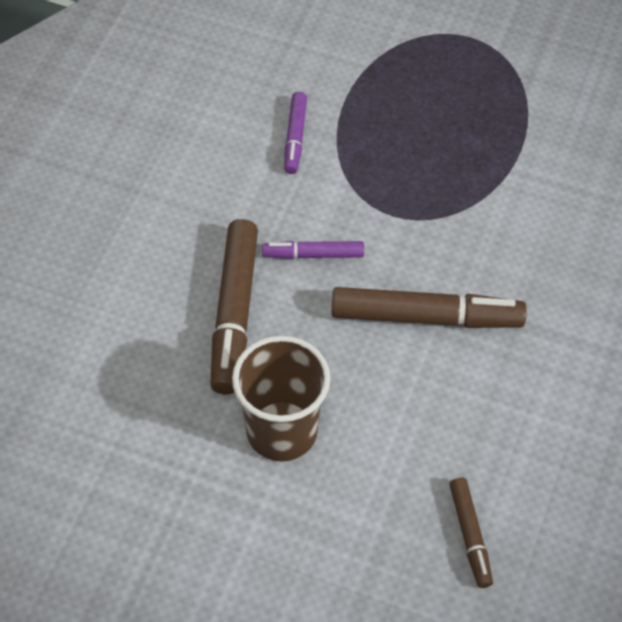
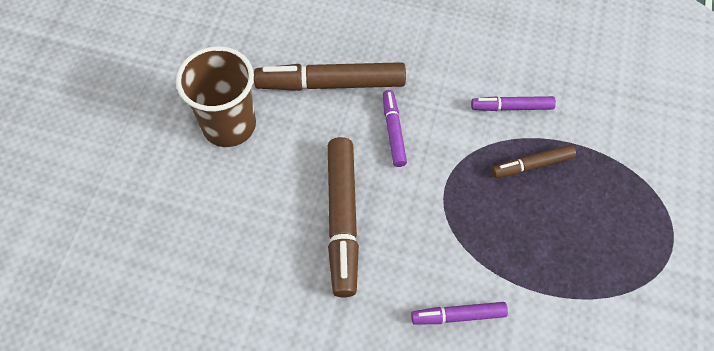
camera: 85 degrees right, 5 degrees up
(470, 535) = (139, 263): brown marker -> brown marker (532, 165)
(543, 224) = (458, 316): none -> purple marker

